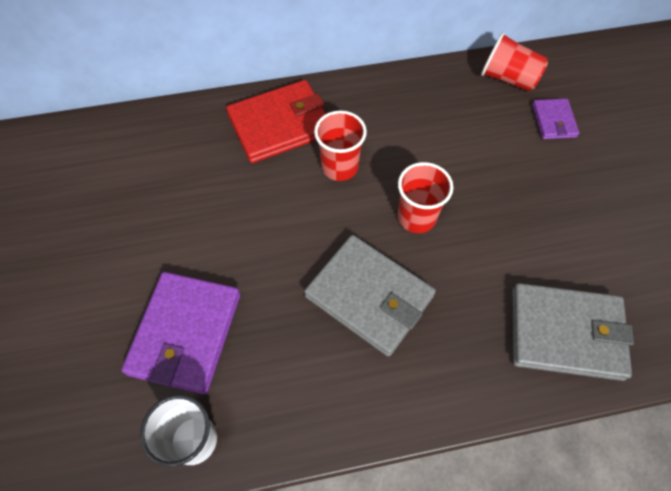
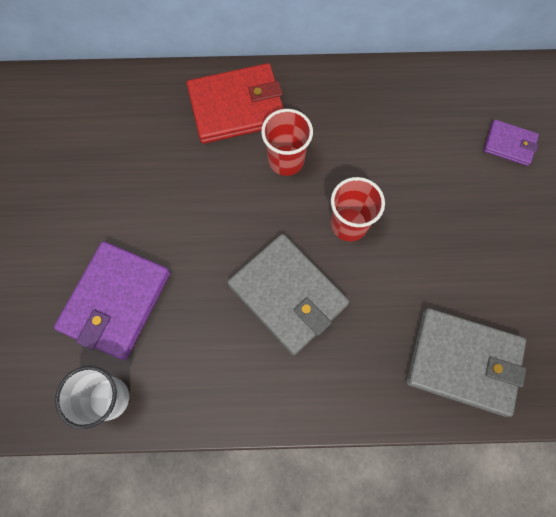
camera: 10 degrees right, 10 degrees up
(508, 78) = (475, 90): red cup -> none
(553, 121) = (509, 144): purple wallet -> purple wallet turned 75 degrees counterclockwise

